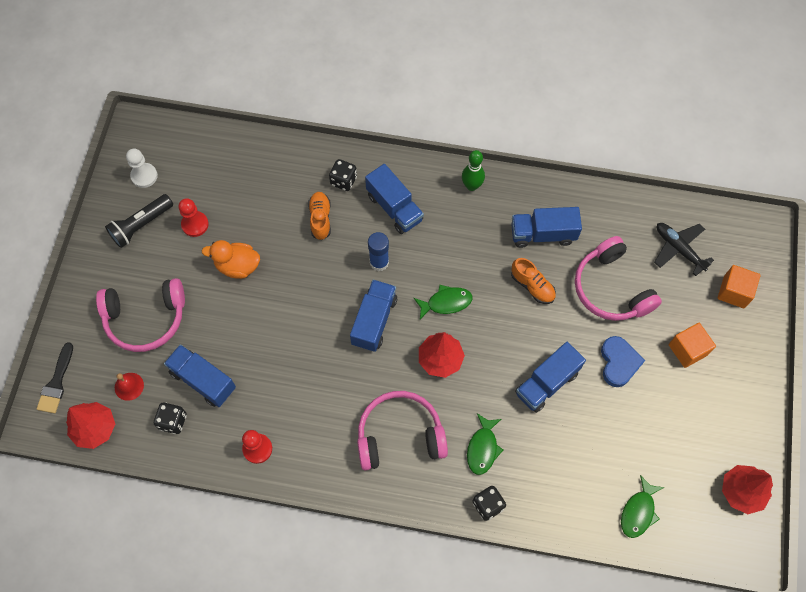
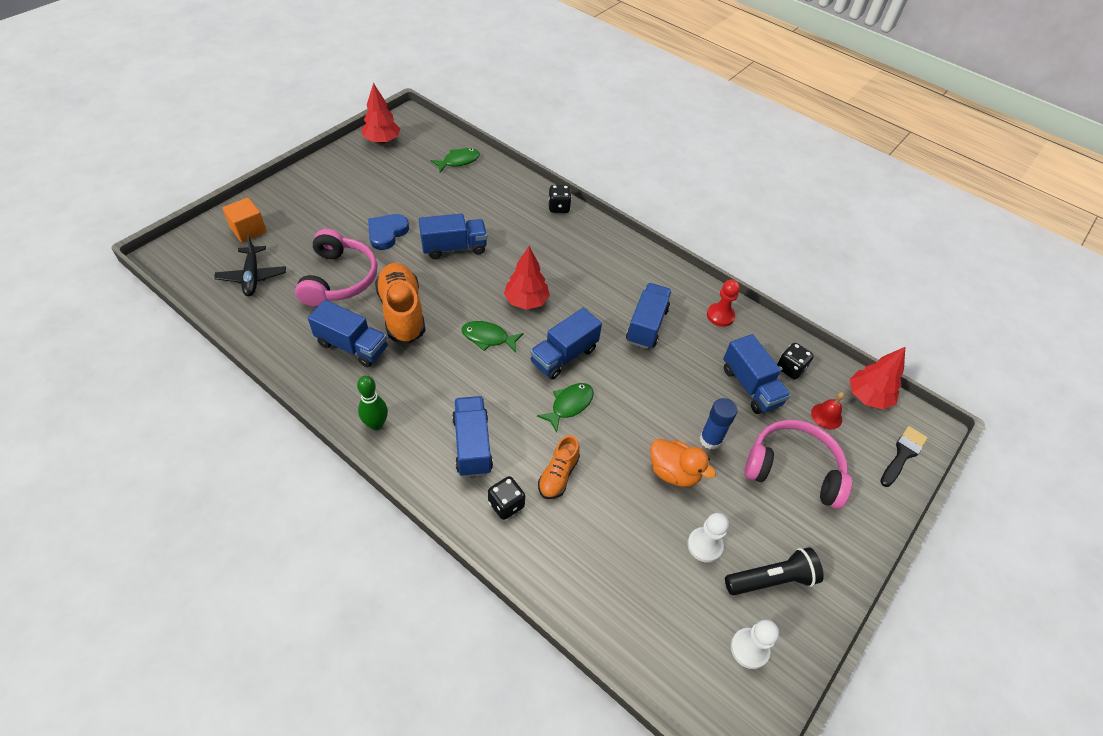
camera: 155 degrees left, 15 degrees down
(195, 224) = (704, 545): red pawn -> white pawn
(320, 395) = (646, 325): none -> blue truck
(379, 262) = (525, 401): blue glue stick -> blue glue stick (710, 440)
(399, 435) = (596, 271): pink headphones -> none
(482, 448) = (537, 236): green fish -> green fish (569, 405)
(532, 286) = (402, 312): orange shoe -> orange shoe, size x1.77
(687, 350) = (327, 216): orange cube -> none

